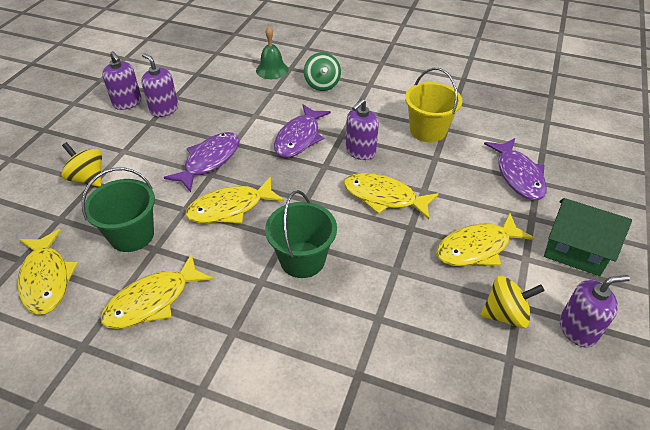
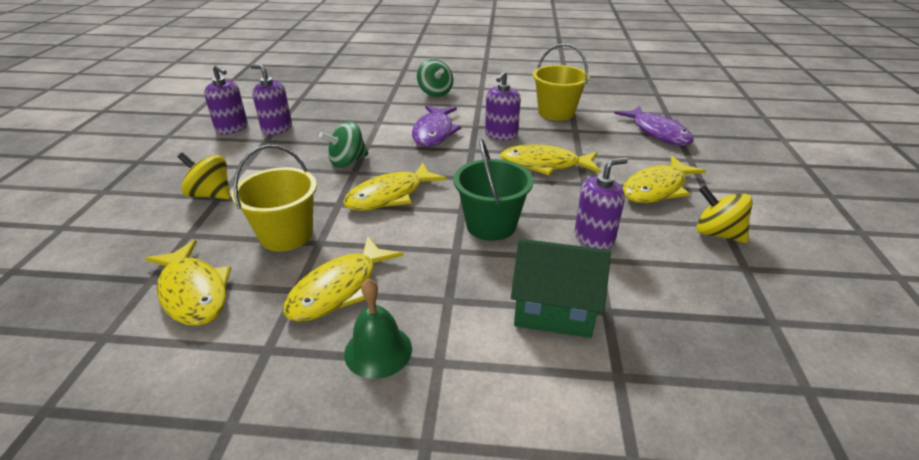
camera: 15 degrees left, 10 degrees down
(132, 235) = (286, 235): green bucket -> yellow bucket
(209, 161) = (347, 161): purple fish -> green spinning top
(272, 70) = (379, 88): green bell -> green bell (378, 350)
(505, 314) = (717, 234): yellow spinning top -> yellow spinning top turned 120 degrees counterclockwise
(575, 251) = (744, 177): green house -> green house (554, 310)
(577, 329) = (789, 233): purple soap dispenser -> purple soap dispenser (594, 237)

